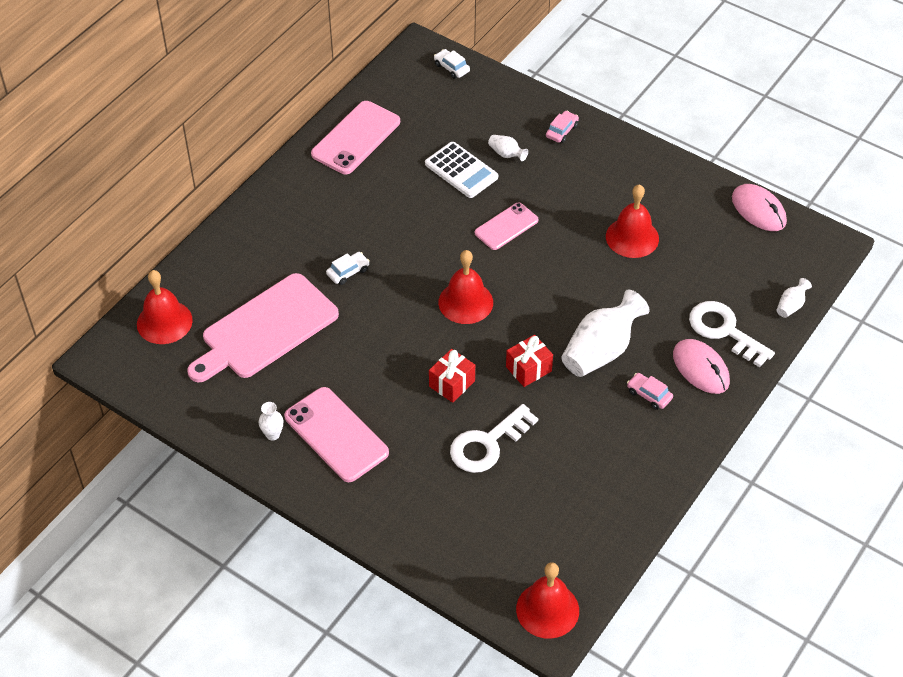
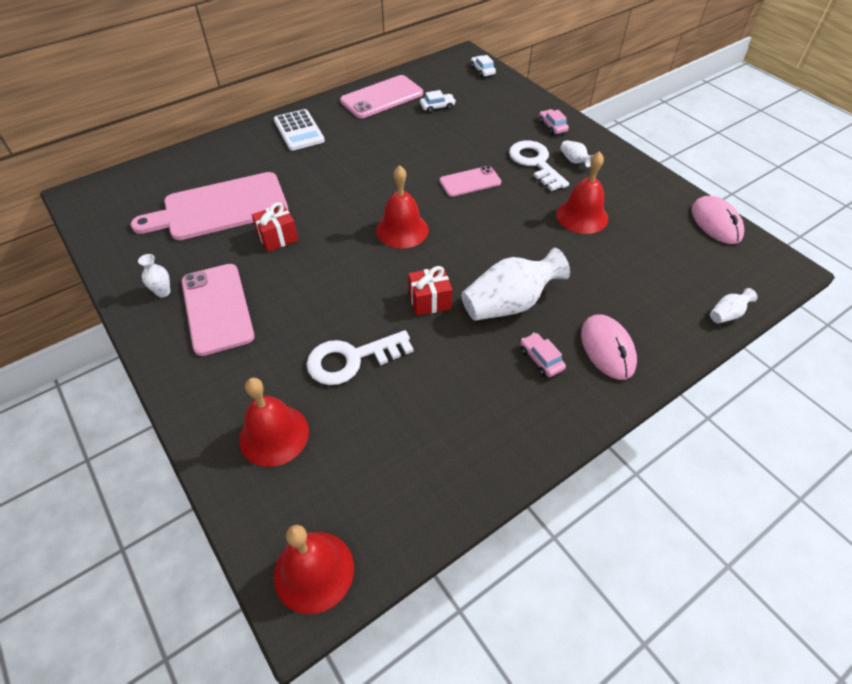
camera: 20 degrees right, 0 degrees up
(164, 322) = (147, 182): red bell -> red bell (274, 435)
(348, 272) = (316, 183): white car -> white car (437, 107)
(452, 384) = (350, 294): red gift -> red gift (278, 237)
(461, 171) = (453, 135): white calculator -> white calculator (299, 131)
(506, 154) = (497, 132): white vase -> white vase (574, 161)
(561, 131) = (552, 126): pink car -> pink car turned 75 degrees counterclockwise
(724, 331) = (645, 319): white key -> white key (535, 163)

